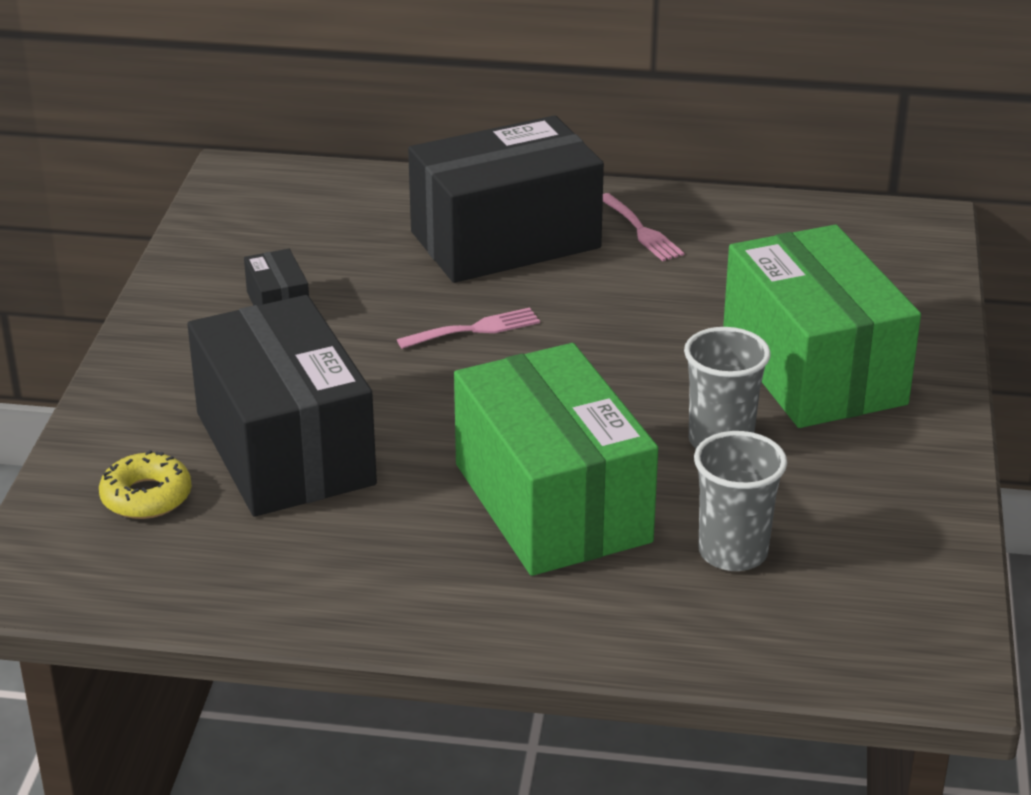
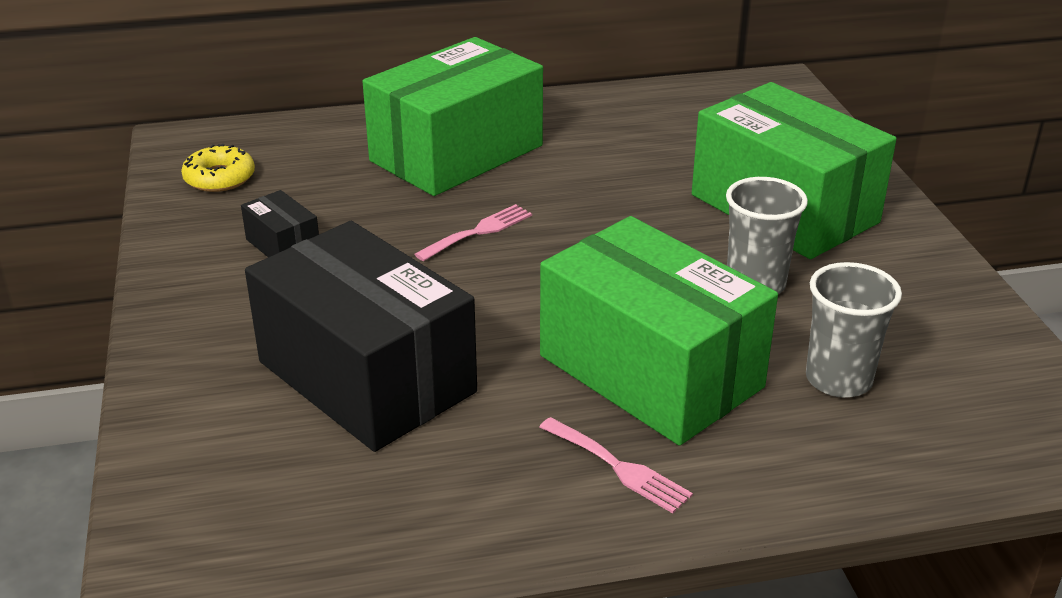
camera: 20 degrees left, 0 degrees up
(146, 496) = (250, 457): yellow donut -> yellow donut (219, 178)
(505, 240) = (456, 153): black box -> green box
(641, 231) = (566, 126): pink fork -> pink fork (619, 467)

